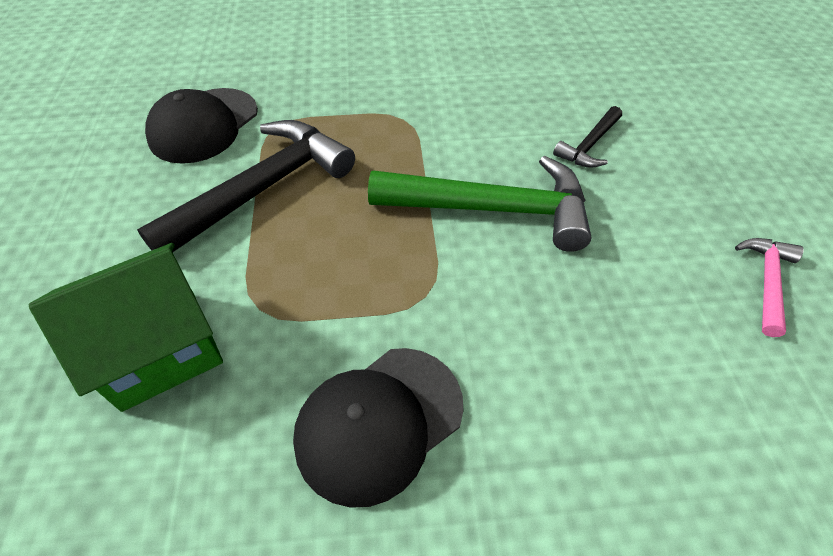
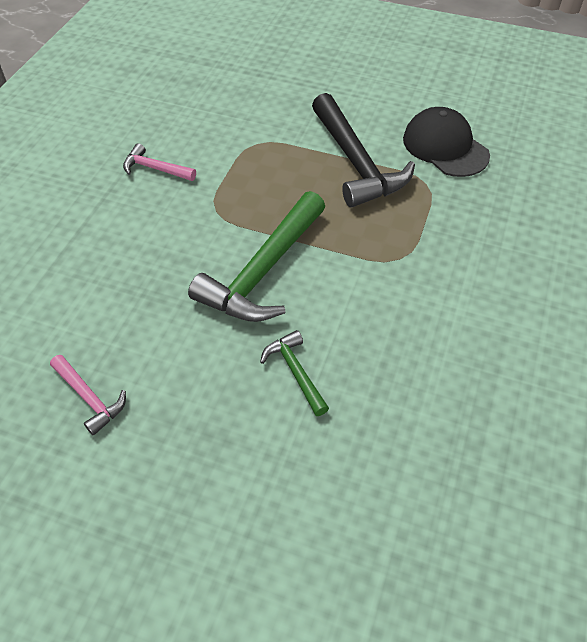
camera: 115 degrees right, 0 degrees up
(160, 348) = (255, 107): green house -> none
(379, 422) = (155, 169): black cap -> pink hammer
(589, 145) = (295, 372): black hammer -> green hammer

